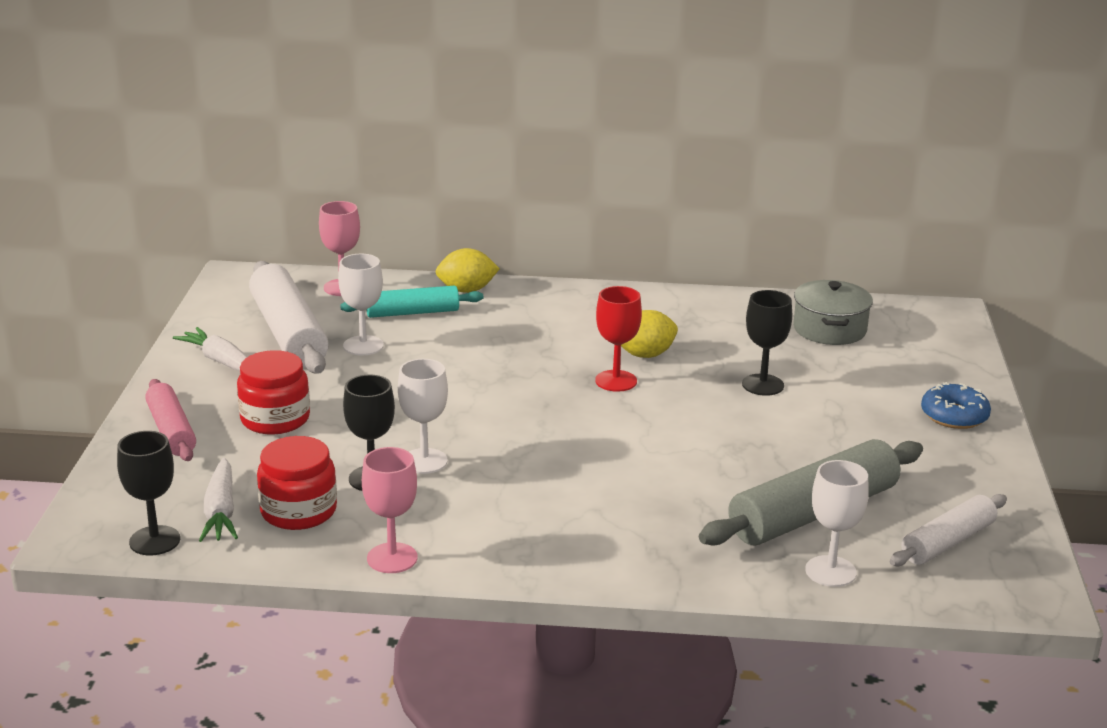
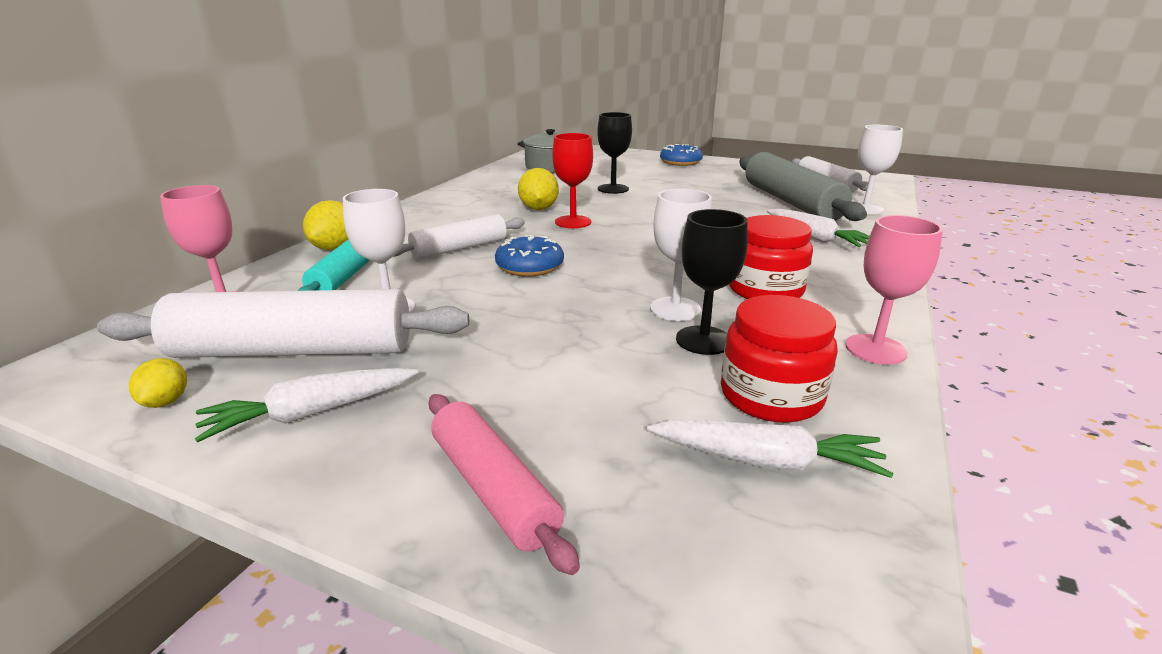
camera: 70 degrees left, 0 degrees up
(155, 541) = (856, 545): black goblet -> none
(171, 431) = (493, 489): pink rolling pin -> pink rolling pin turned 60 degrees clockwise
(218, 319) = (166, 401): none -> yellow lemon
(275, 419) = (523, 386): red jar -> red jar (765, 289)
(478, 382) = (530, 266): none -> blue donut
(501, 341) = (459, 248): none -> white rolling pin
(672, 530) = (814, 237): none -> white carrot

